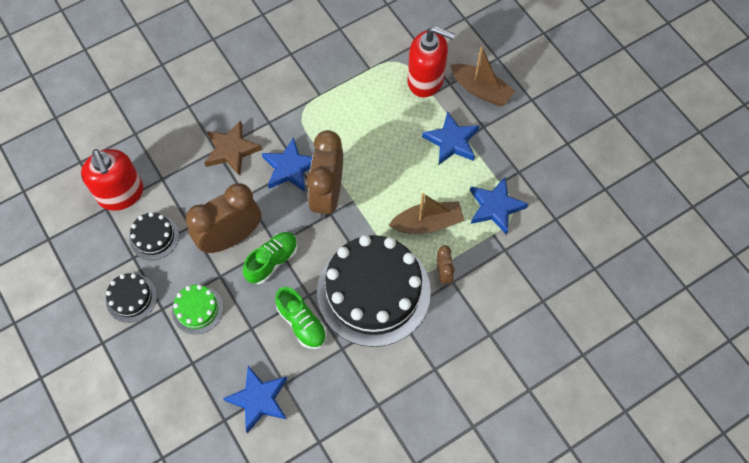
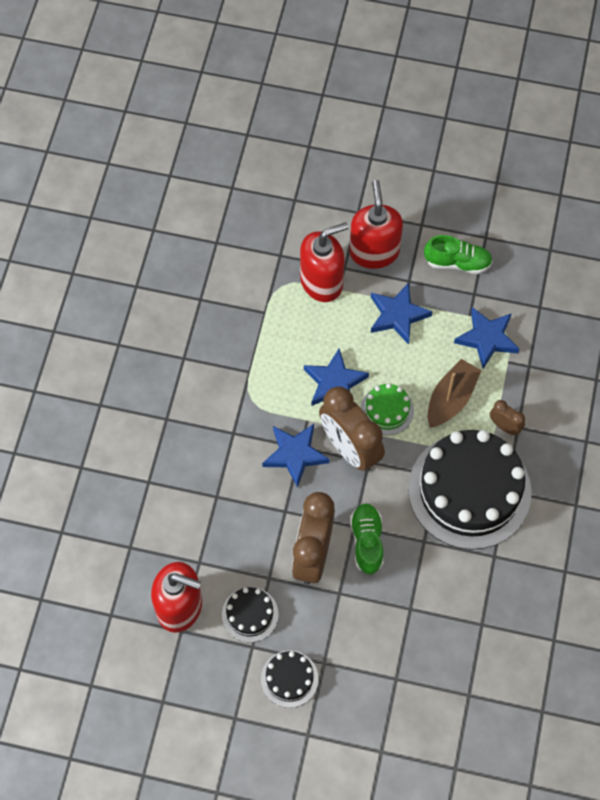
camera: 45 degrees left, 0 degrees up
(197, 309) = (352, 635): green cake -> green cake (387, 410)
(231, 150) = (229, 484): brown star -> none
(259, 399) = (477, 654): blue star -> blue star (334, 383)
(302, 323) = (444, 566): green shoe -> green shoe (457, 262)
(480, 90) = (374, 252): brown boat -> red soap dispenser

